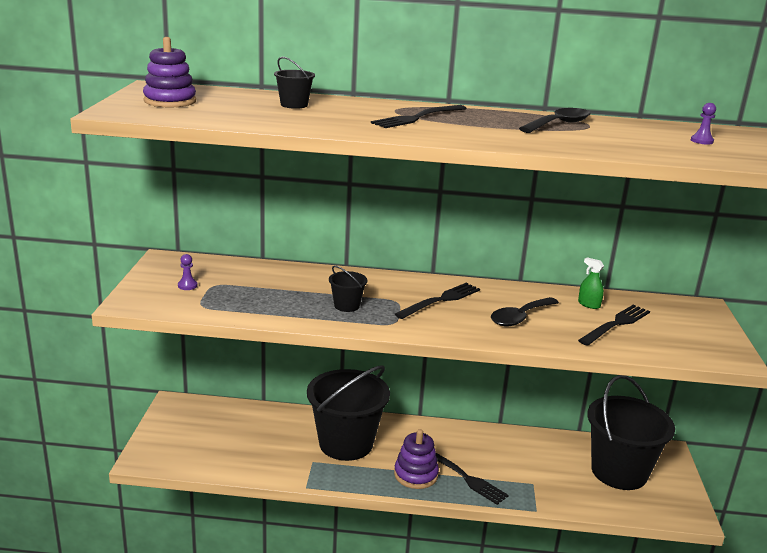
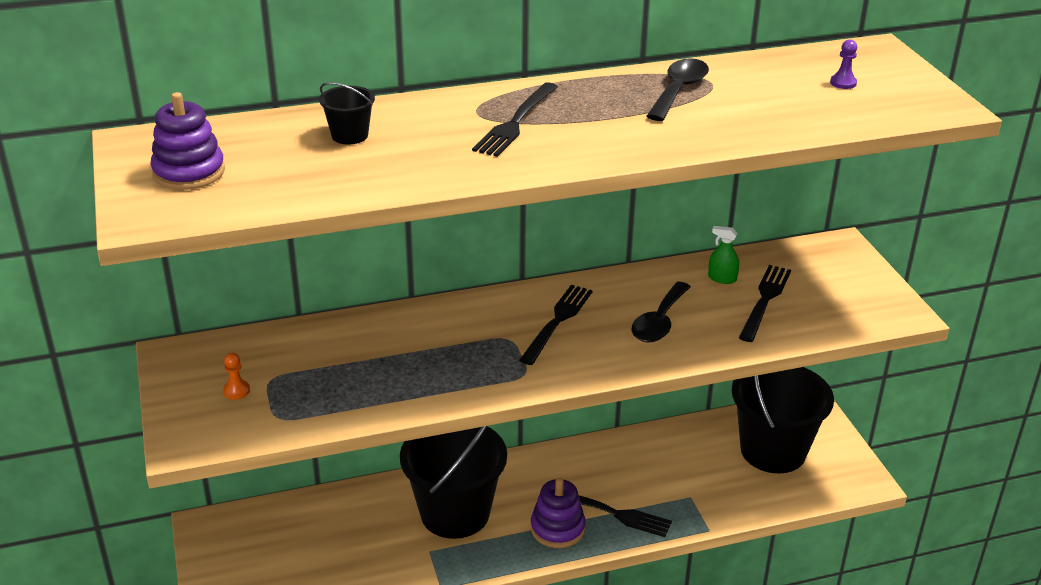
camera: 20 degrees left, 10 degrees up
(187, 286) = (236, 391): purple pawn -> orange pawn
(346, 306) = (454, 363): black bucket -> none

